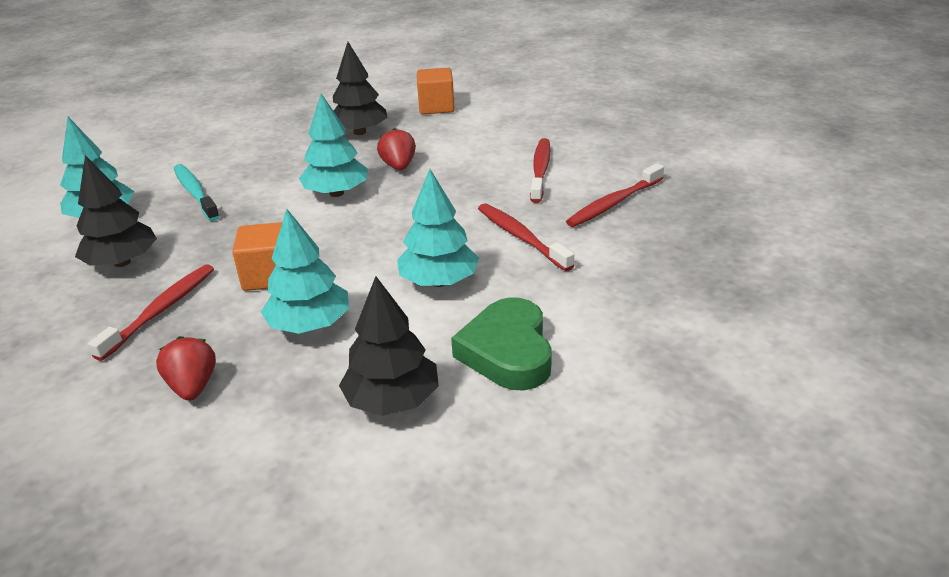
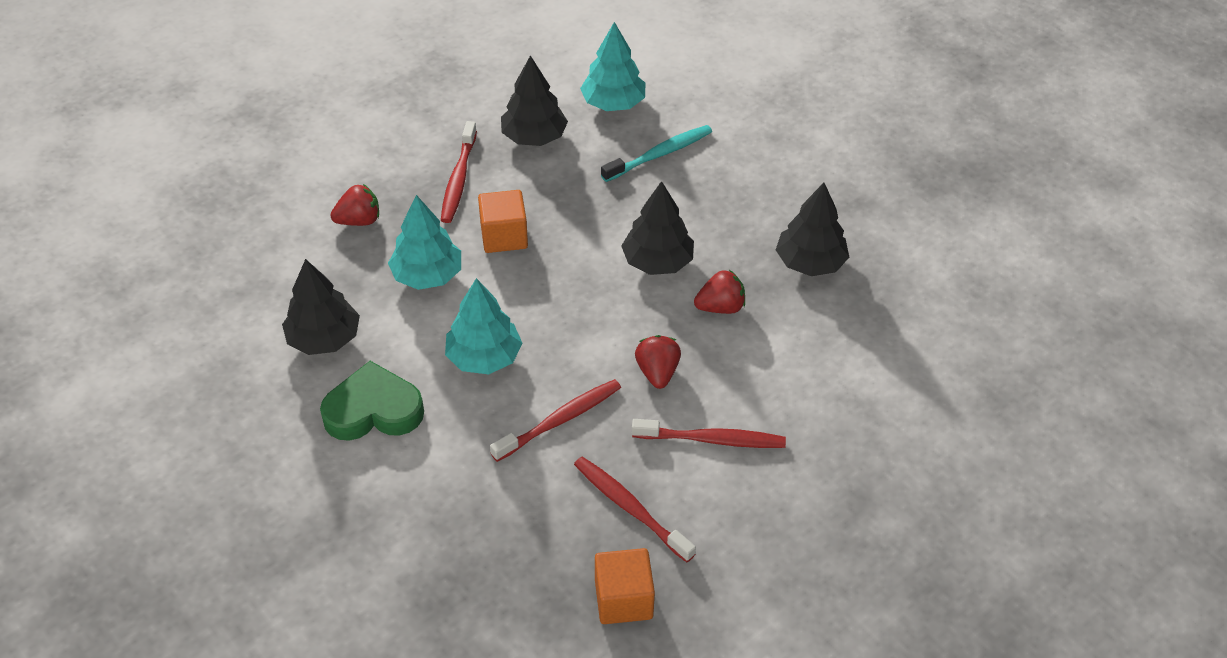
camera: 85 degrees right, 15 degrees up
(161, 311) = (458, 179): red toothbrush -> red toothbrush turned 75 degrees clockwise
(336, 193) = (657, 261): turquoise tree -> black tree
(436, 107) = (892, 330): orange cube -> orange cube (623, 599)
(468, 192) = (657, 372): none -> red strawberry

